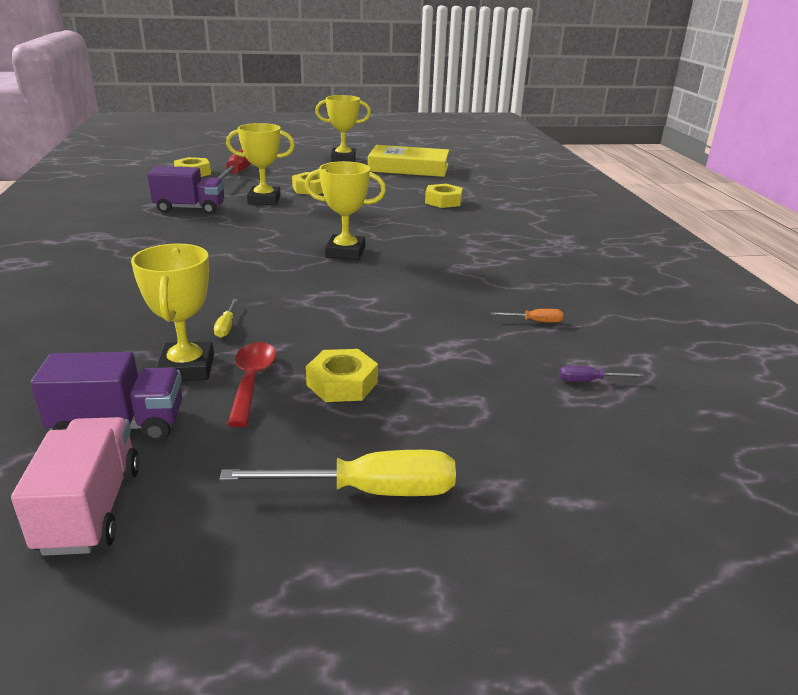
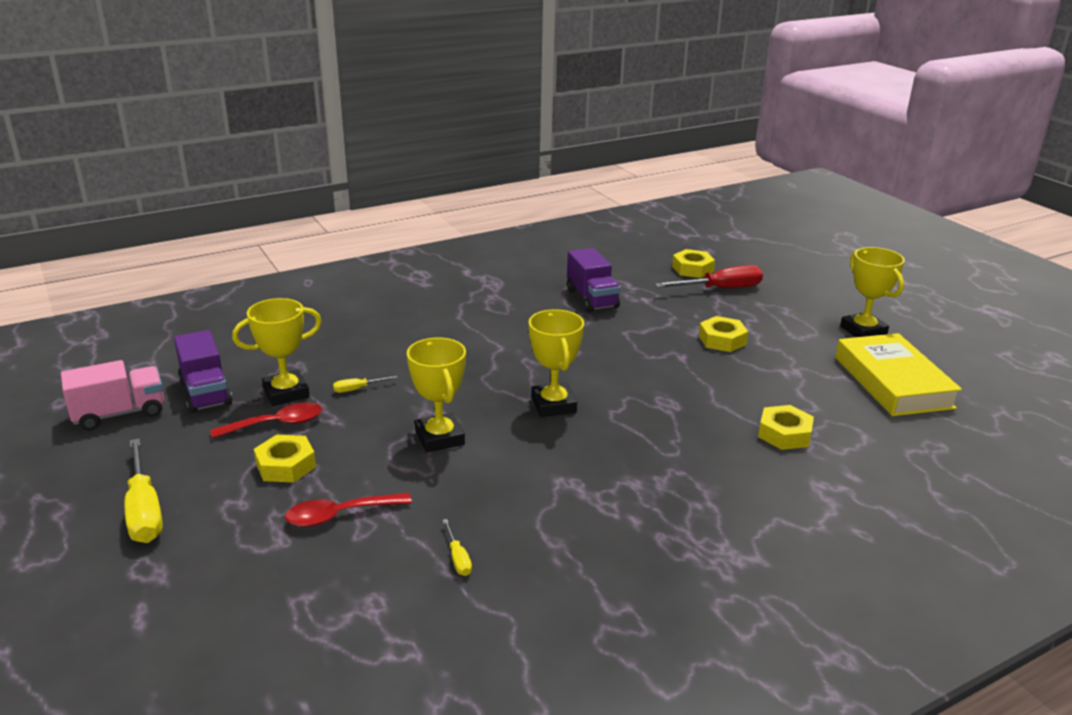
camera: 70 degrees right, 0 degrees up
(264, 200) = (656, 325): yellow trophy -> yellow trophy (439, 438)
(449, 363) = (340, 515): none -> red spoon
(535, 321) = (458, 558): orange screwdriver -> yellow screwdriver
(589, 381) = (339, 611): purple screwdriver -> none

